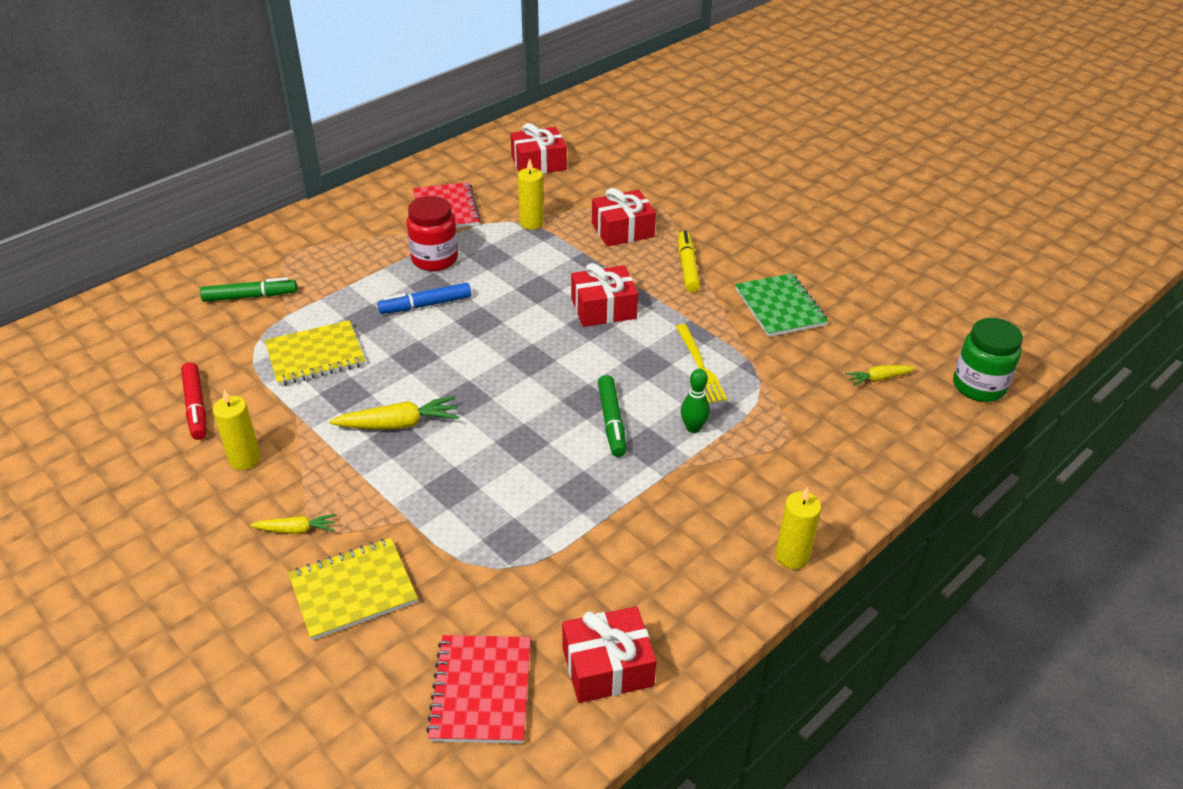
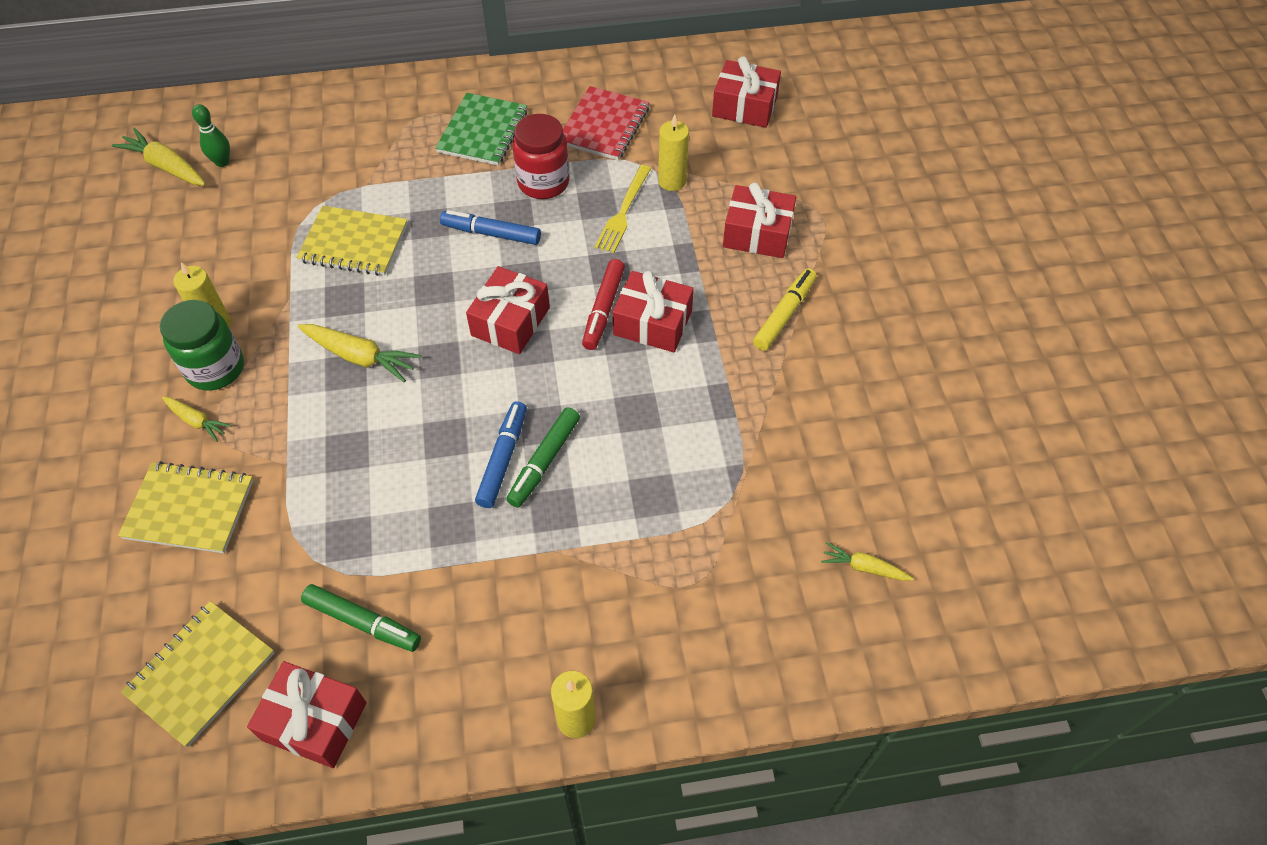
camera: 35 degrees right, 15 degrees up
(78, 373) = (166, 167): none -> yellow carrot
(196, 406) = (223, 248): red marker -> red marker (604, 309)
(249, 296) = (353, 148): green marker -> green marker (362, 622)
(481, 690) = (201, 673): red notebook -> yellow notebook
(498, 351) = (510, 321): none -> red gift
(579, 434) = (502, 459): none -> blue marker
(693, 428) = (614, 514): green bowling pin -> green bowling pin (222, 162)
(699, 366) = (686, 445): yellow fork -> yellow fork (623, 211)
(780, 307) = (838, 417): green notebook -> green notebook (483, 131)
(979, 386) = (972, 644): green jar -> green jar (215, 368)

